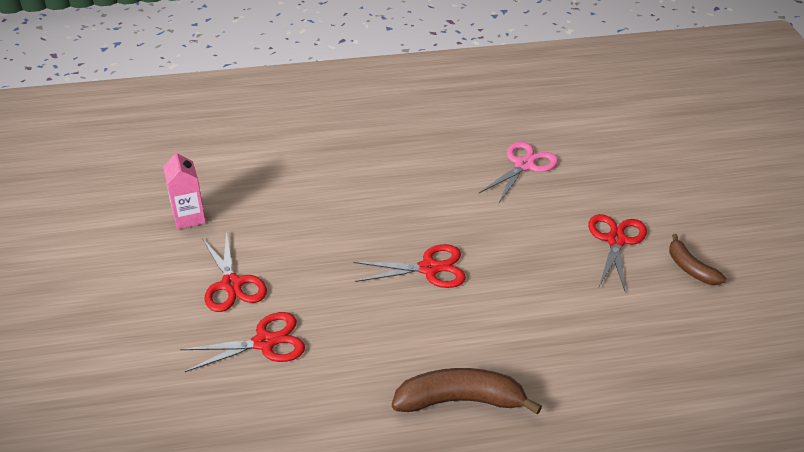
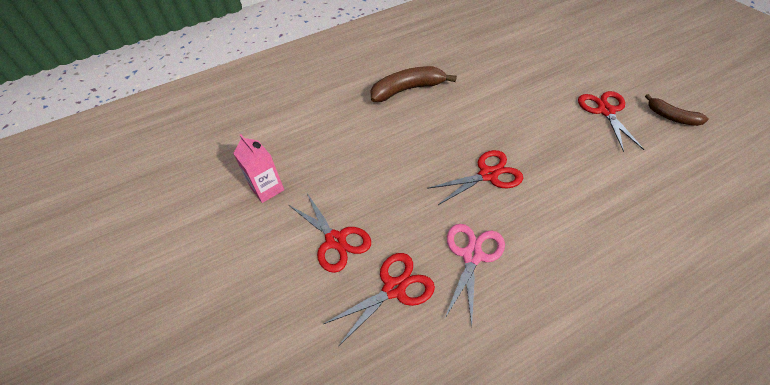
camera: 15 degrees left, 10 degrees up
(460, 400) = (591, 288): brown banana -> brown banana (407, 90)
(524, 165) = (502, 73): pink scissors -> pink scissors (472, 256)

